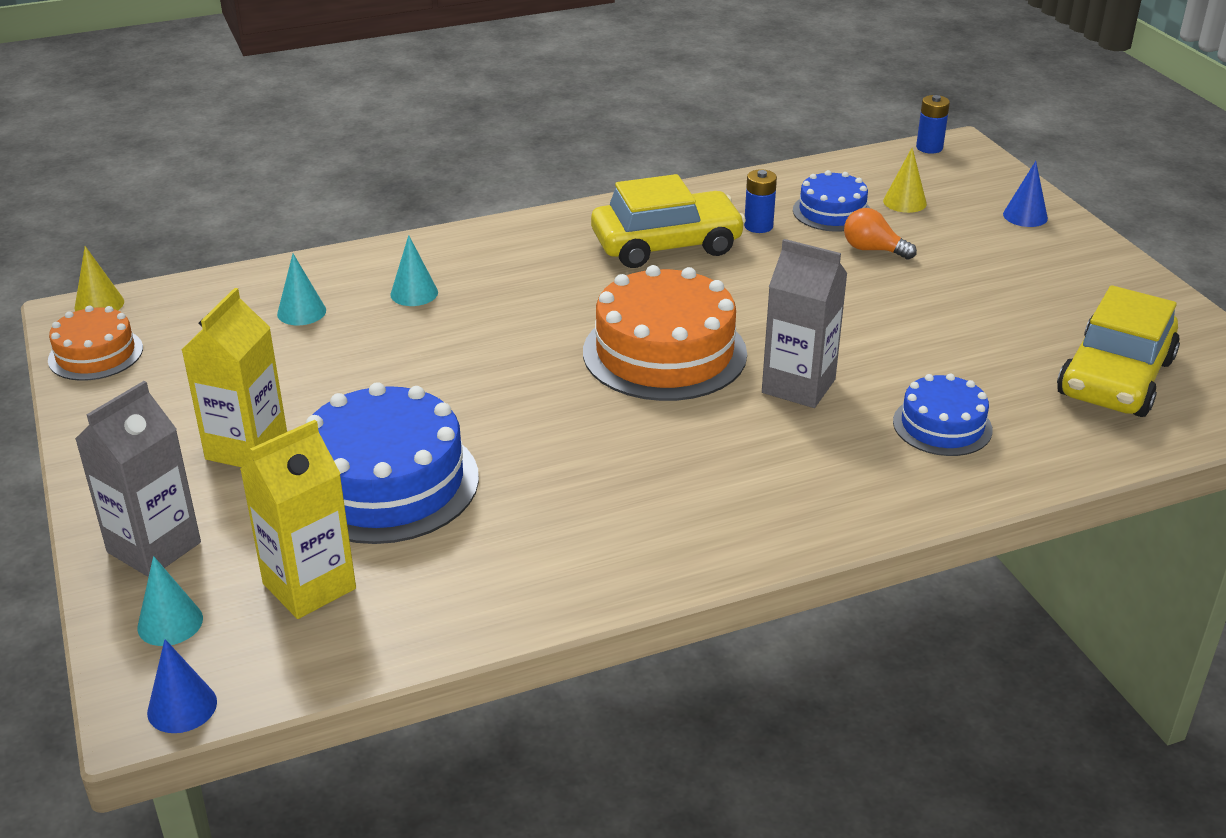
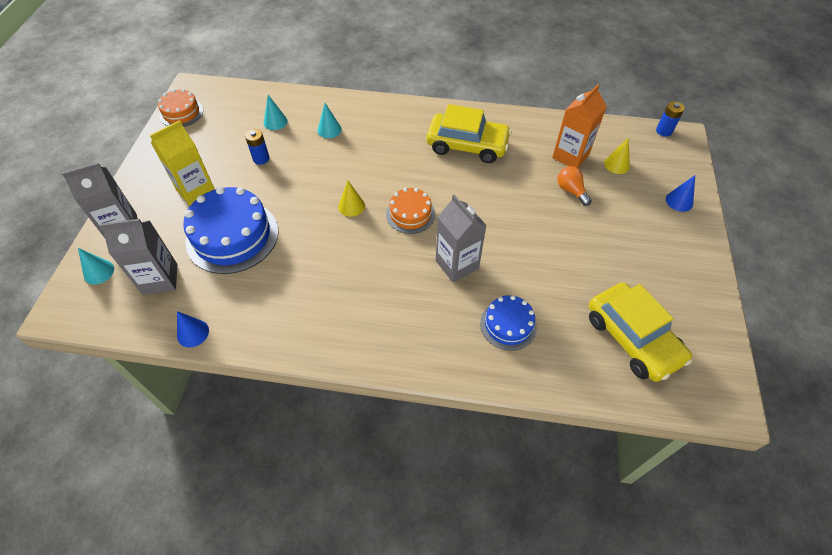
camera: 30 degrees right, 20 degrees up
(99, 304) = (203, 85): yellow cone -> yellow cone (351, 206)
(182, 707) = (70, 318): blue cone -> blue cone (193, 333)
(309, 586) = (160, 279): yellow carton -> grey carton
(664, 352) = (410, 214): orange cake -> orange cake, size x0.56
(758, 226) = (523, 151): blue battery -> blue battery (261, 158)
(832, 212) = (570, 156): blue cake -> orange carton
(1115, 378) = (632, 338): yellow car -> yellow car turned 90 degrees counterclockwise

